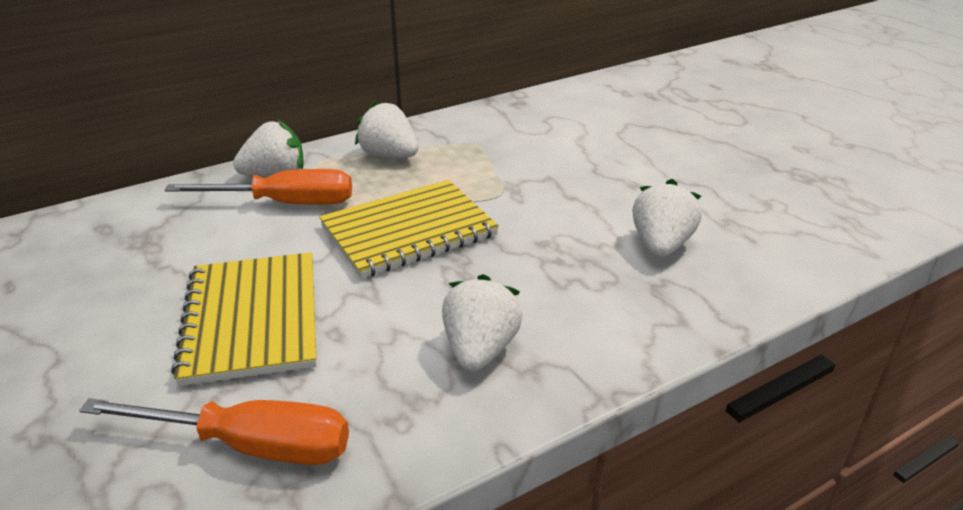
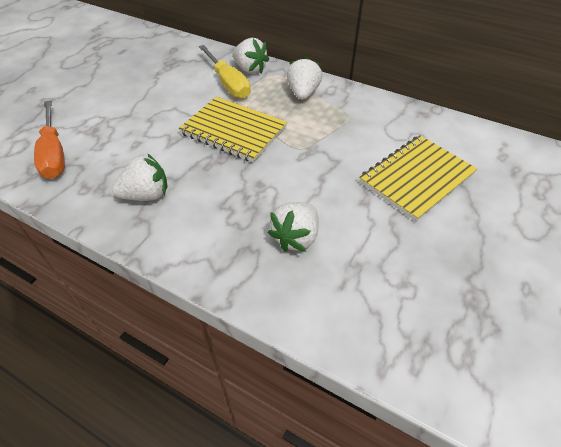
camera: 60 degrees right, 15 degrees up
(252, 319) = (132, 116): yellow notebook -> yellow notebook (416, 178)
(285, 203) = (228, 83): orange screwdriver -> yellow screwdriver
(661, 245) = (296, 237): white strawberry -> white strawberry turned 135 degrees clockwise

